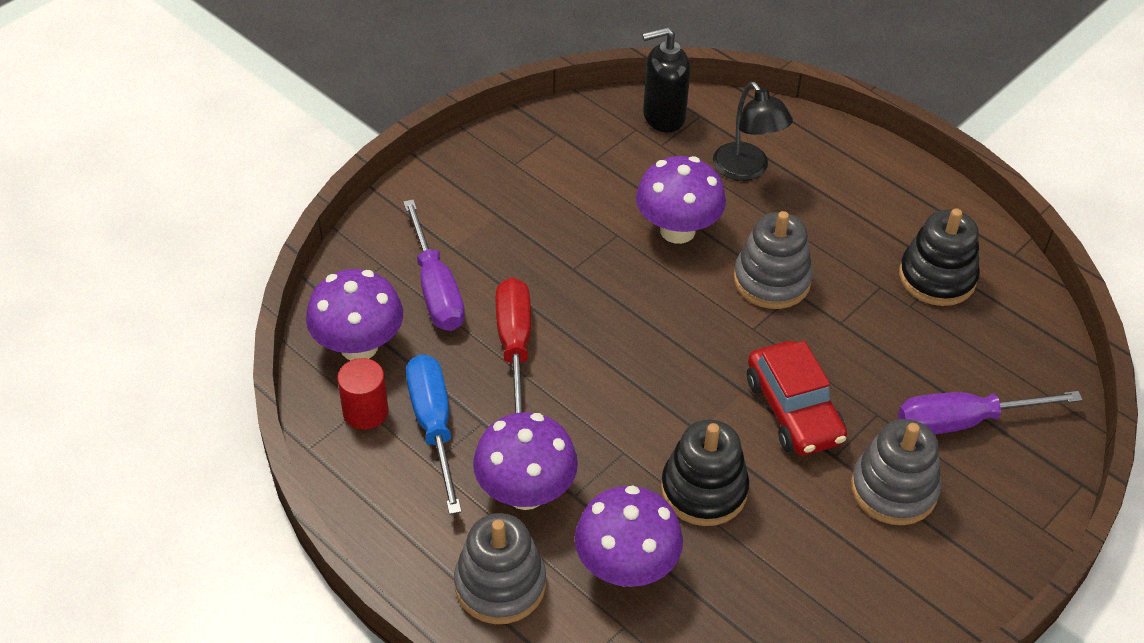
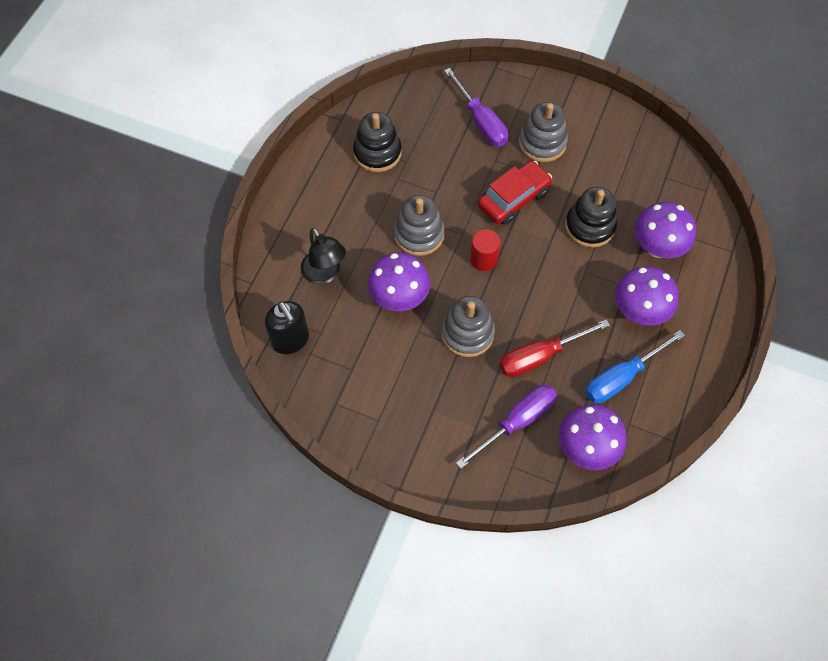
camera: 110 degrees left, 15 degrees up
(365, 412) = (632, 420): red cylinder -> red cylinder (483, 259)
(500, 584) = (702, 302): grey stacking toy -> grey stacking toy (467, 333)
(747, 170) = (325, 274): black lamp -> black lamp turned 105 degrees clockwise

